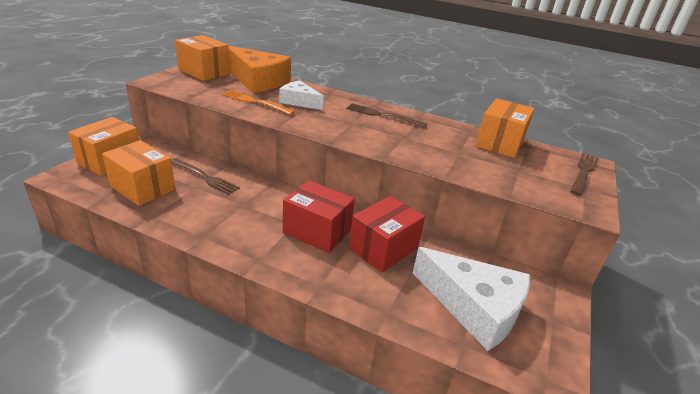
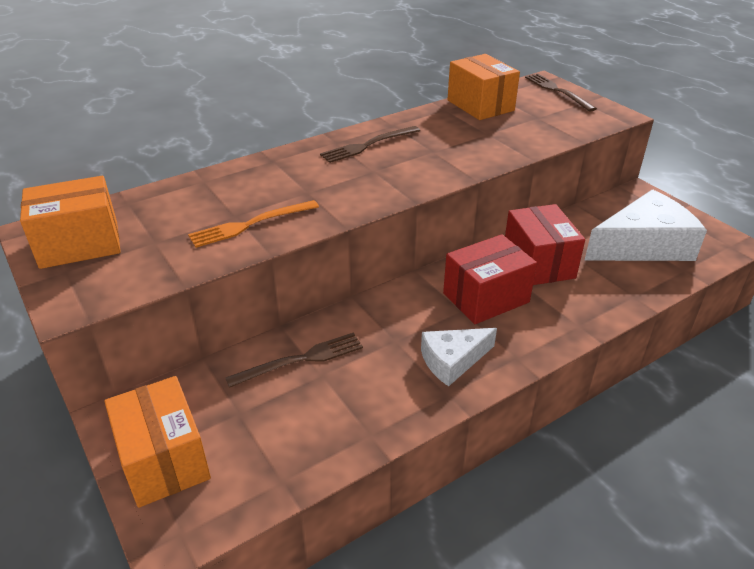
camera: 55 degrees left, 5 degrees up
(142, 187) = (285, 432): orange box -> none
(258, 80) = (171, 203): orange cheese -> none
(299, 102) = (279, 189): white cheese -> white cheese (453, 361)

